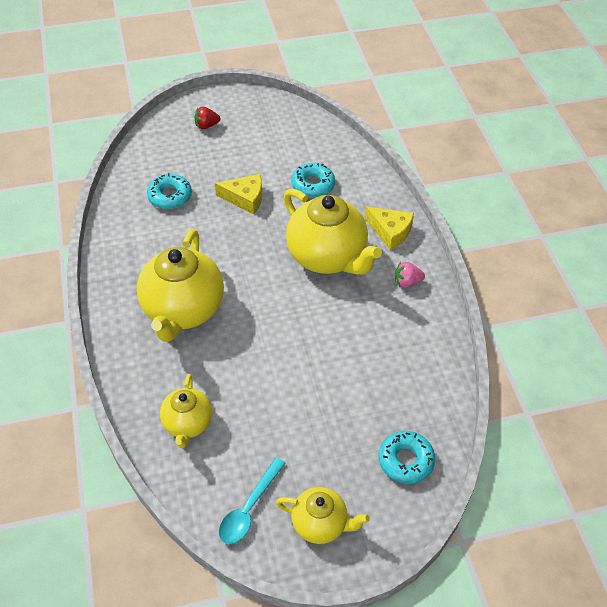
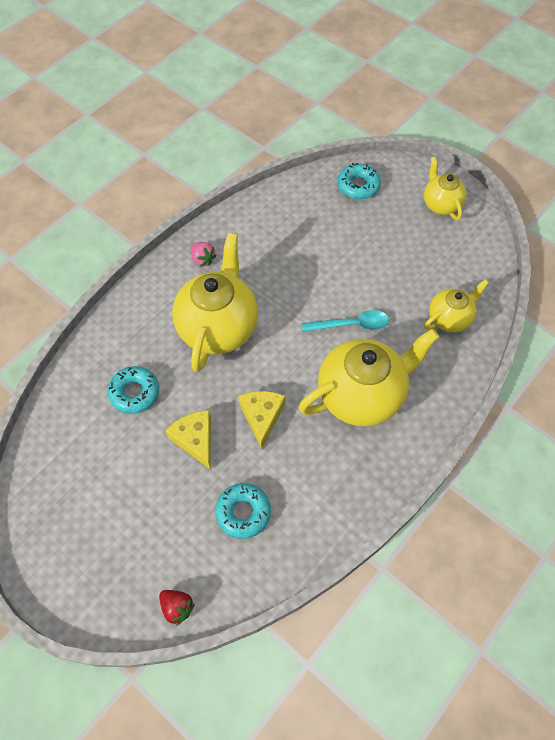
camera: 125 degrees left, 10 degrees up
(206, 126) = (109, 561): red strawberry -> red strawberry (177, 607)
(249, 508) = (468, 245): turquoise spoon -> turquoise spoon (351, 325)
(390, 232) = (153, 299): yellow cheese -> yellow cheese (262, 416)

